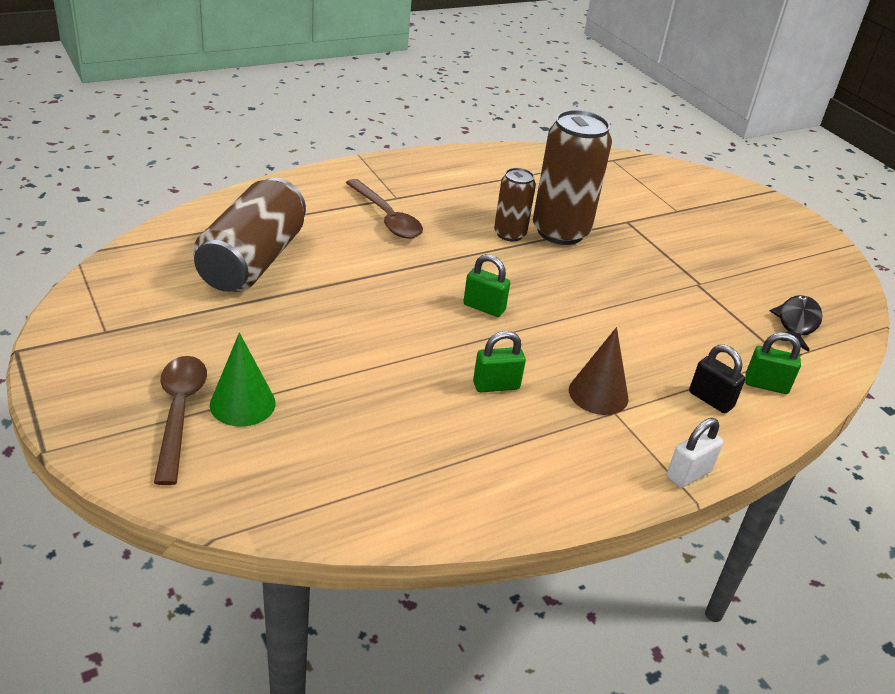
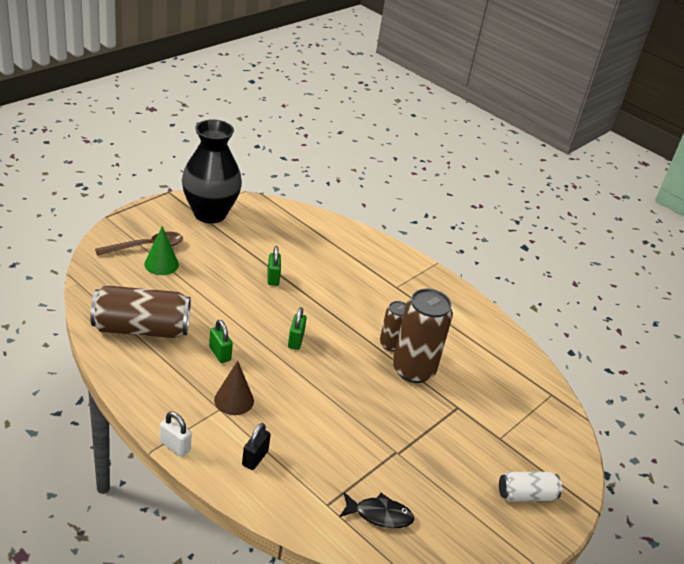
camera: 70 degrees right, 0 degrees up
(123, 316) = (210, 213): none -> black vase
(253, 261) = (284, 243): brown can -> brown can (141, 329)
(386, 218) = (368, 286): brown spoon -> none
(758, 221) = (526, 495): none -> white can
(766, 385) = (287, 491): green padlock -> green padlock (273, 278)

